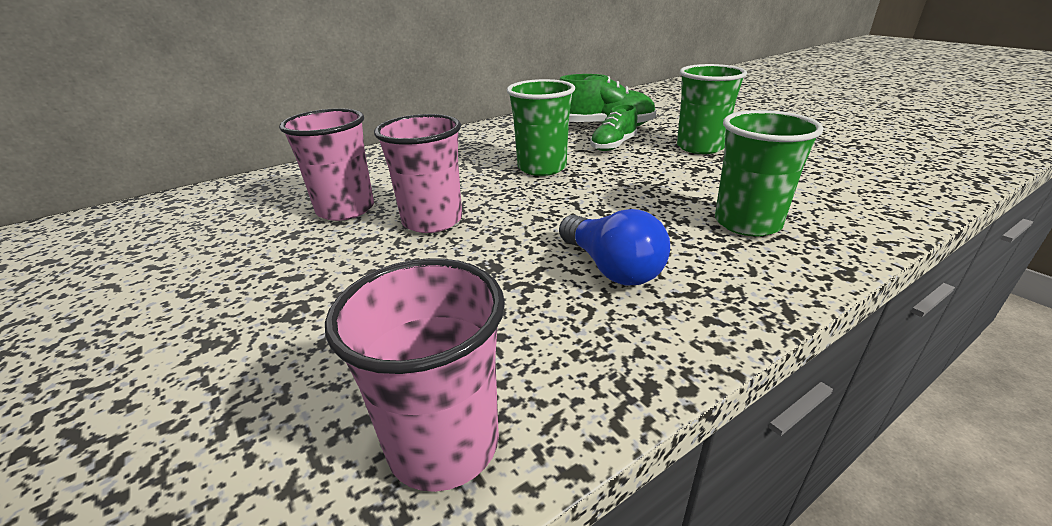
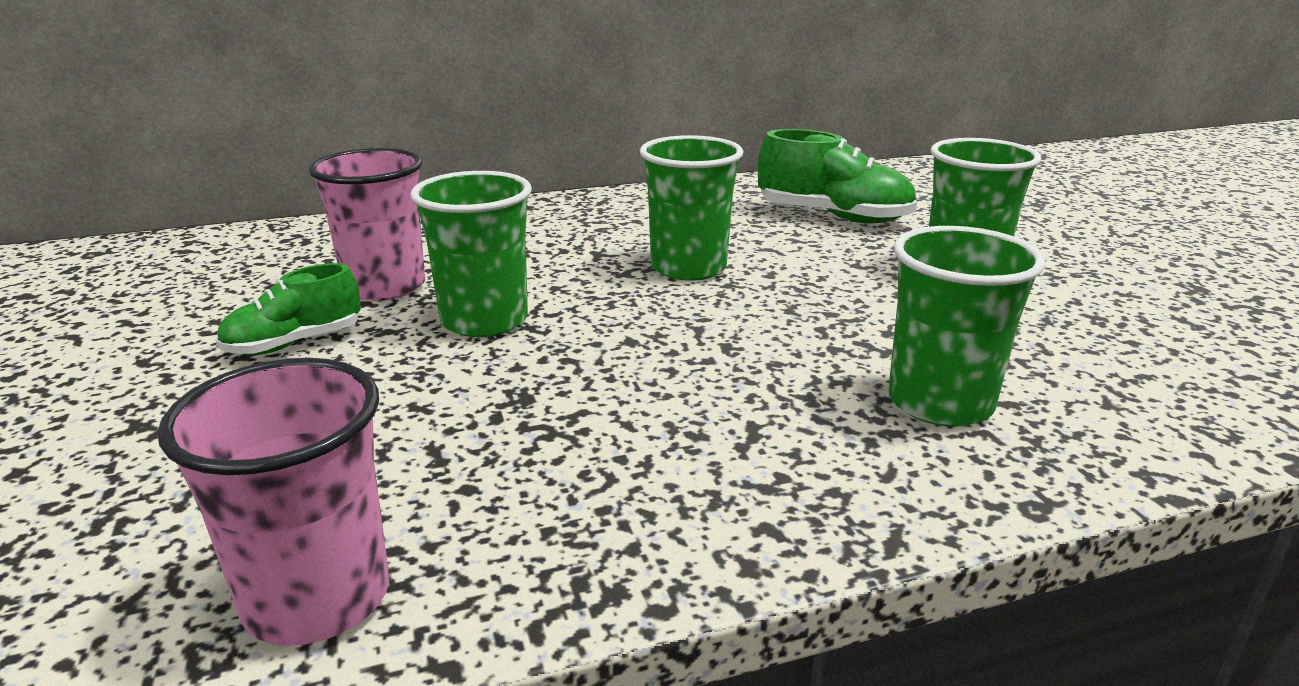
camera: 15 degrees right, 5 degrees down
(432, 221) = (484, 320): pink cup -> green cup
(612, 268) = (680, 430): blue light bulb -> none
(613, 145) = (823, 249): green shoe -> green shoe (294, 343)

